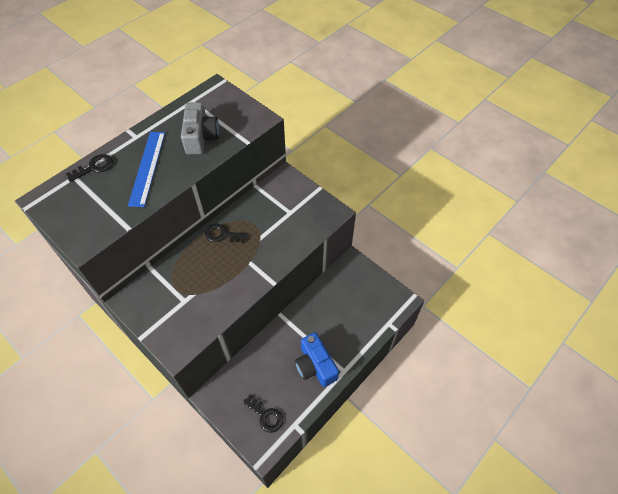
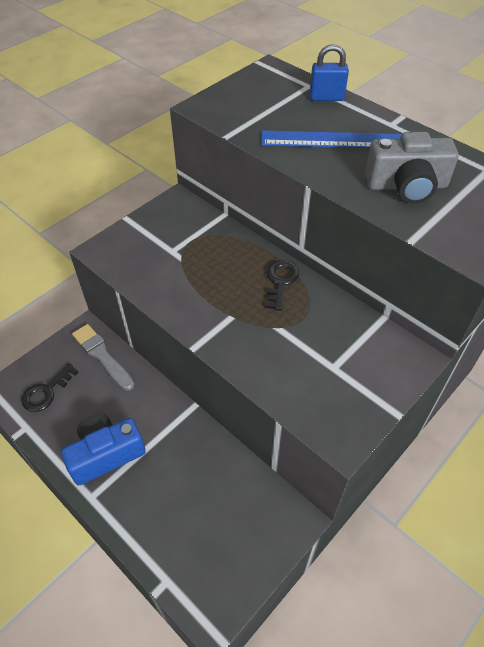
camera: 90 degrees right, 5 degrees down
(94, 167) = (326, 98): black key -> blue padlock
(236, 379) = (102, 356): none -> grey brush

